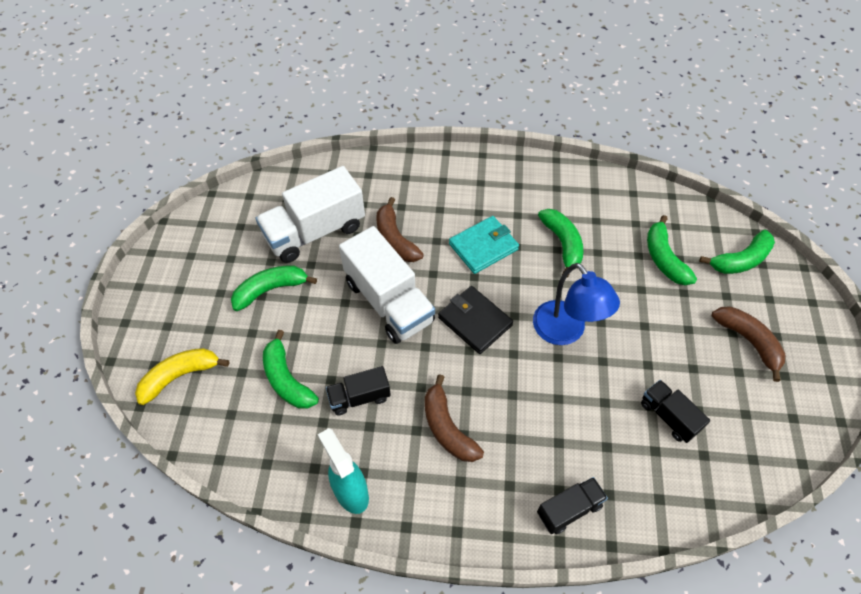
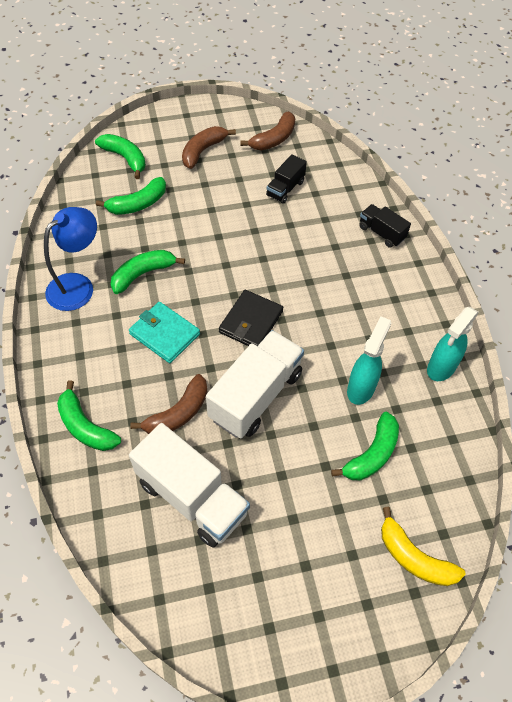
camera: 110 degrees left, 0 degrees up
(270, 290) = (282, 512): green banana -> green banana (85, 426)
(359, 397) = (361, 388): black truck -> turquoise spray bottle
(447, 428) = (357, 317): brown banana -> brown banana (274, 139)
(565, 332) = (237, 257): blue lamp -> blue lamp (78, 285)

